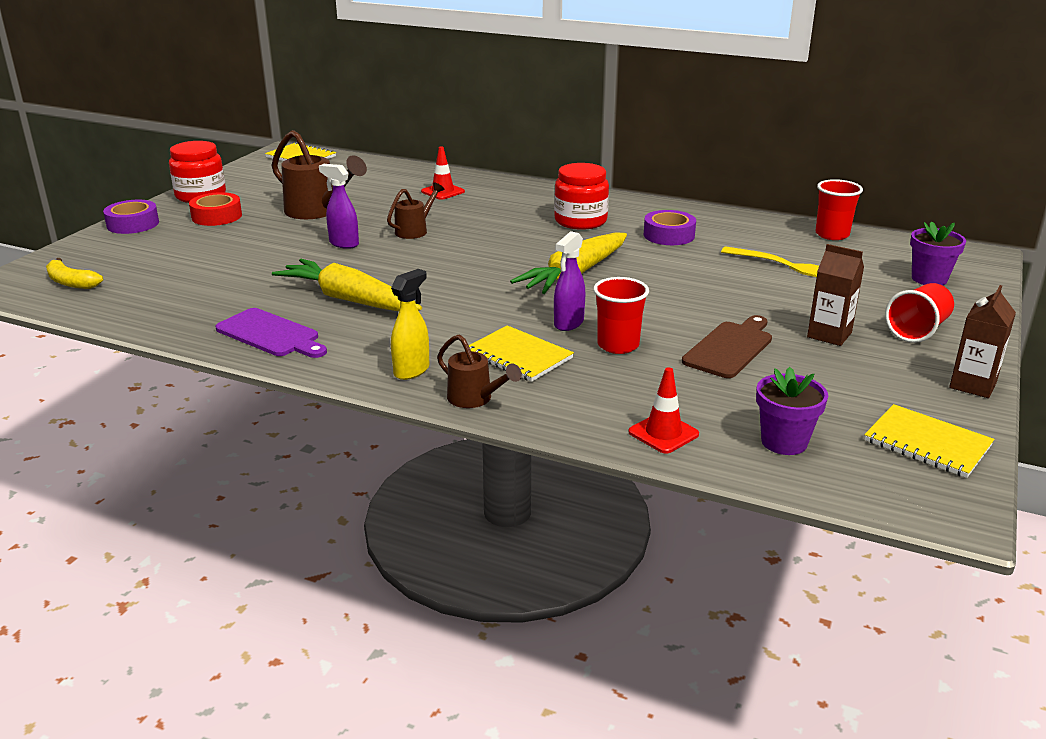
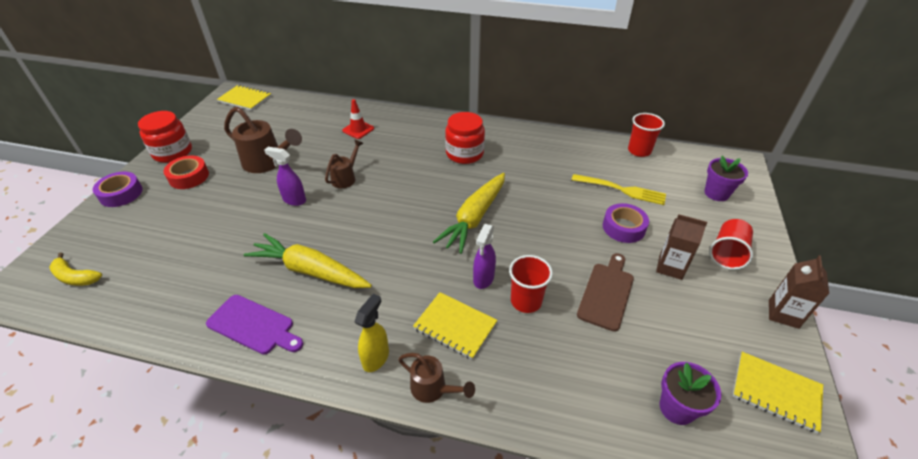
camera: 10 degrees left, 15 degrees up
(663, 433) = (587, 412): red traffic cone -> none
(669, 235) = (530, 163): purple tape -> purple tape (623, 227)

